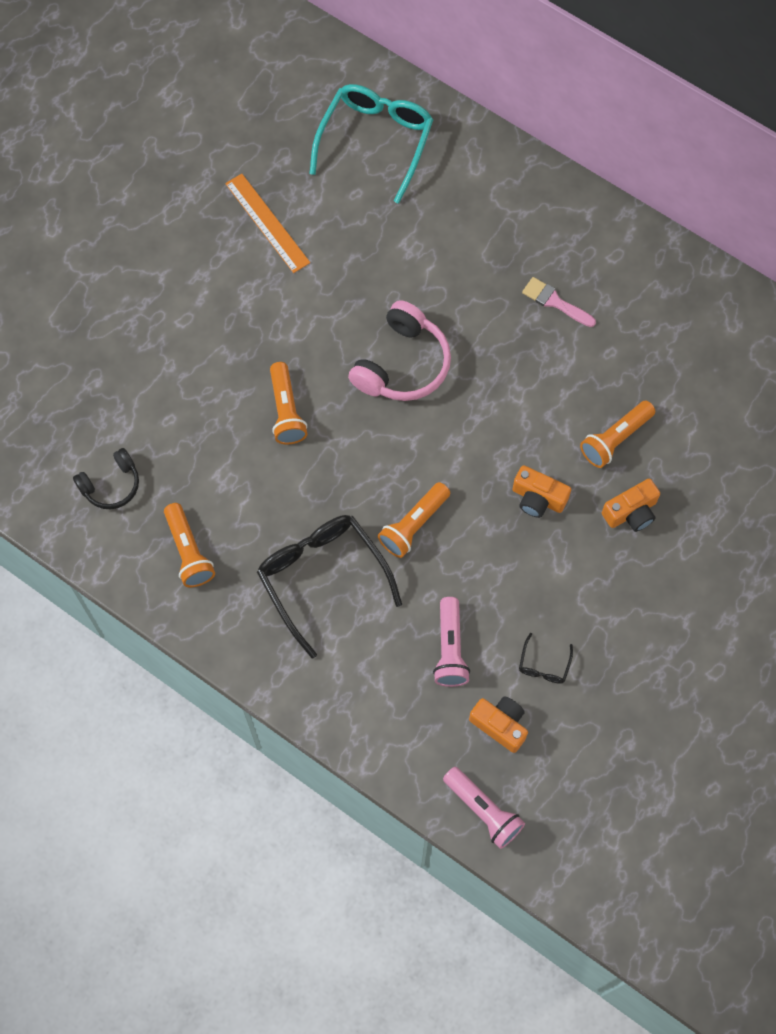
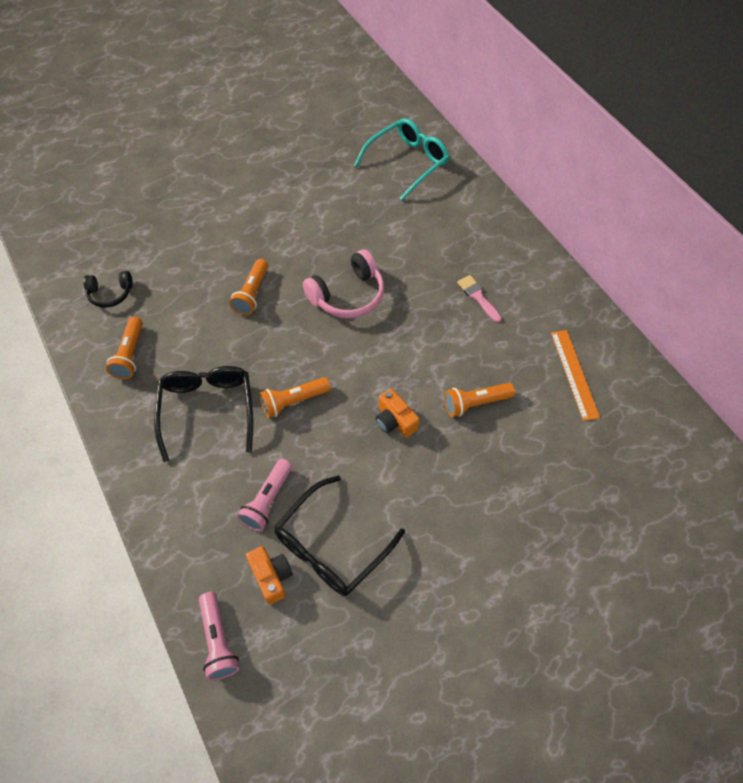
camera: 25 degrees right, 10 degrees down
(267, 223) = (310, 183): orange ruler -> orange ruler (574, 374)
(544, 665) = (332, 545): black glasses -> black glasses, size x2.41
(631, 512) = (461, 460): orange camera -> none

